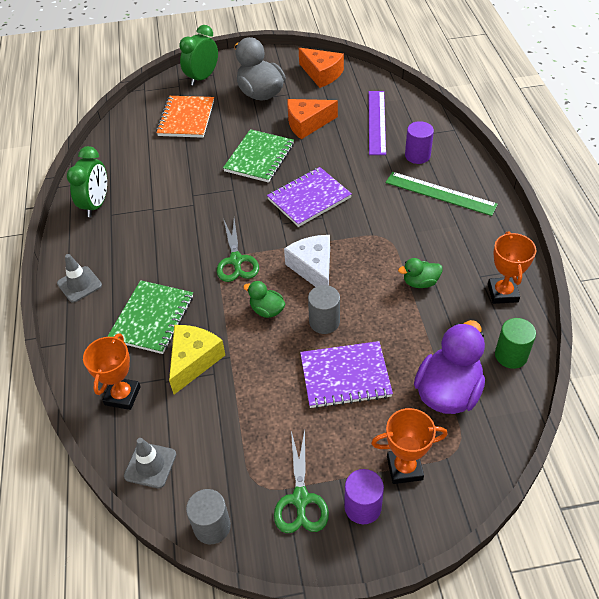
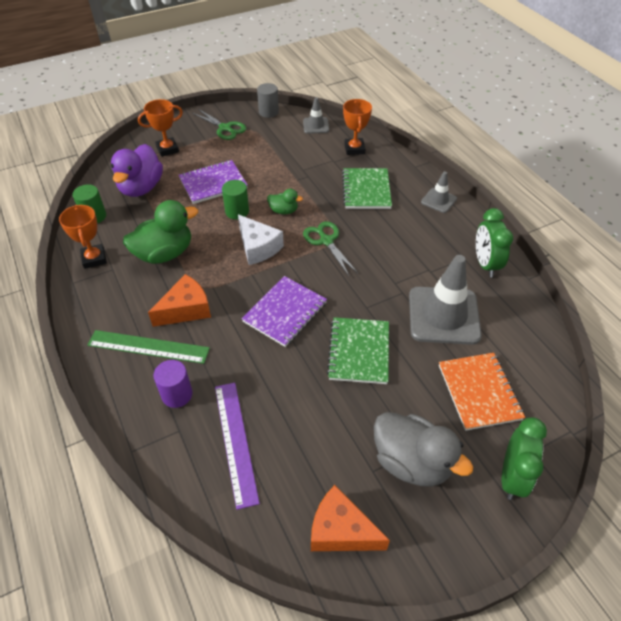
camera: 160 degrees right, 0 degrees up
(171, 170) = (443, 315): none -> grey traffic cone
(193, 361) = (320, 173): yellow cheese -> none
(300, 499) = (225, 128): green scissors -> green scissors turned 150 degrees clockwise
(307, 124) = (324, 417): orange cheese -> orange cheese (186, 309)
(324, 322) = (237, 211): grey cylinder -> green cylinder
(362, 507) = (189, 131): purple cylinder -> none
(420, 282) = (164, 253): green duck -> green duck, size x1.98

